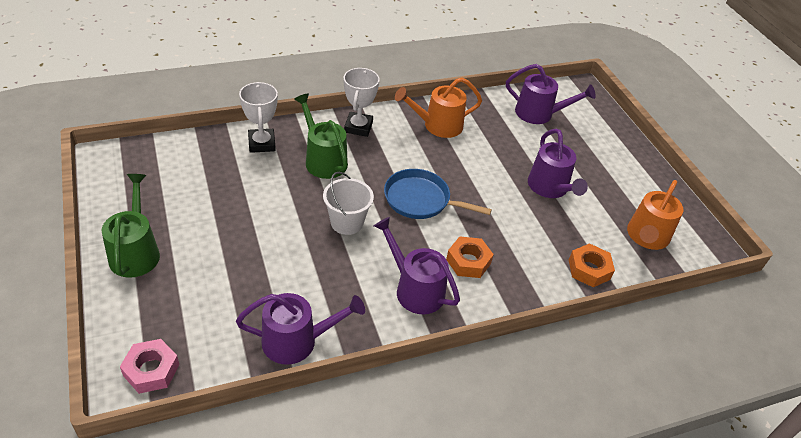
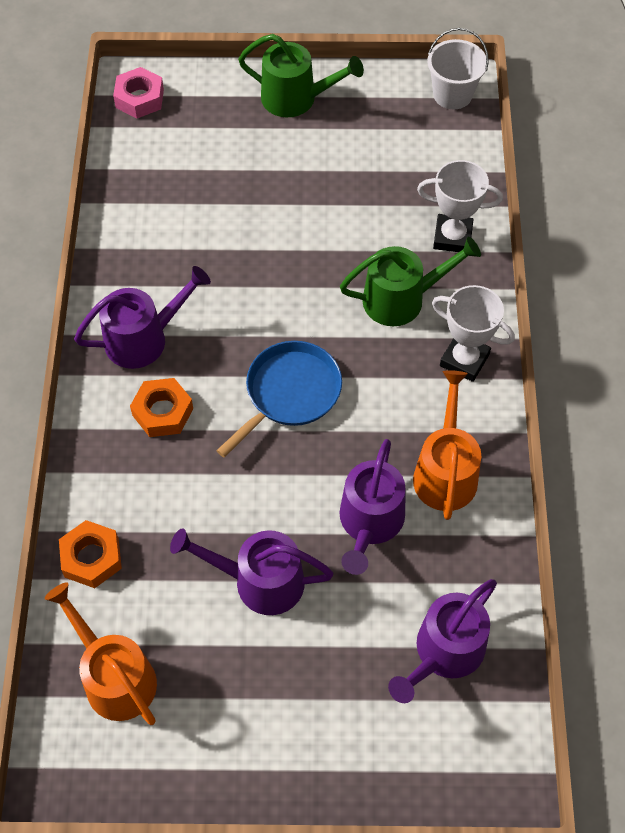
camera: 115 degrees right, 15 degrees up
(296, 341) = (122, 212): purple watering can -> purple watering can (369, 522)
(347, 222) = (275, 297): white bucket -> white bucket (452, 94)

